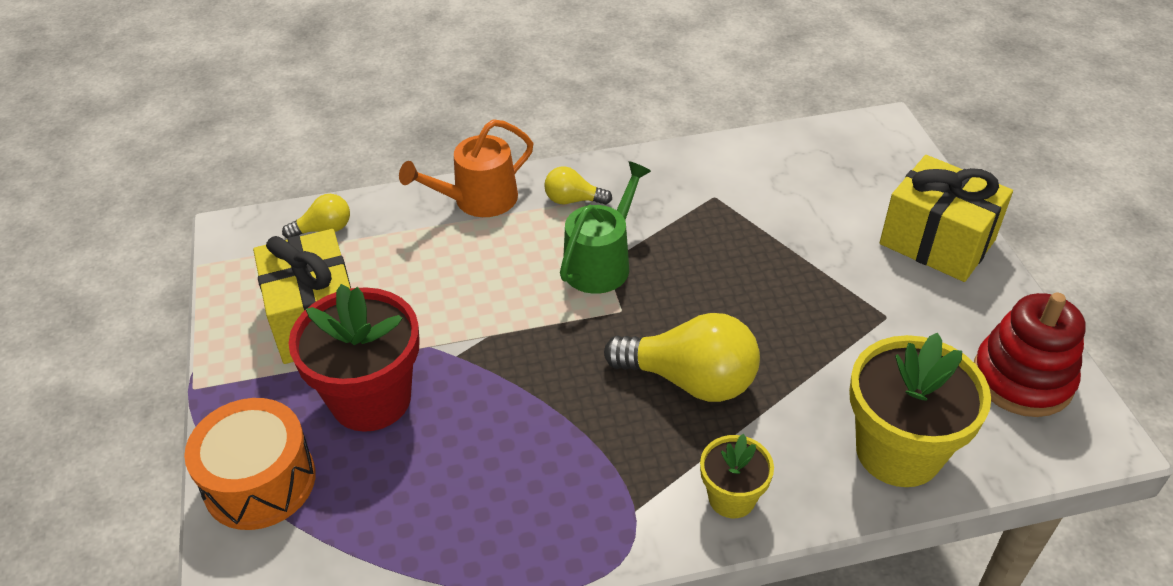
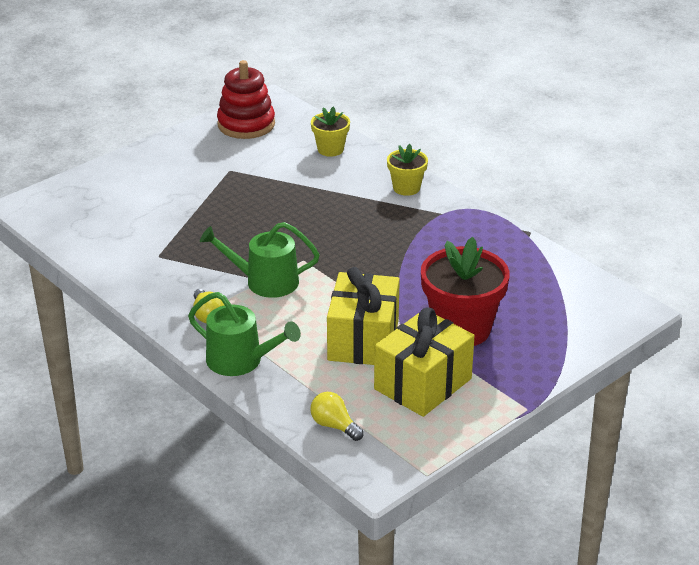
camera: 120 degrees left, 10 degrees down
(260, 481) = (556, 344): orange drum -> none
(478, 200) = (240, 361): orange watering can -> green watering can
(690, 380) = (338, 220): yellow light bulb -> none
(898, 451) = (330, 149): yellow flower pot -> yellow flower pot, size x0.54
(937, 242) = (146, 165): yellow gift -> yellow gift (363, 340)

